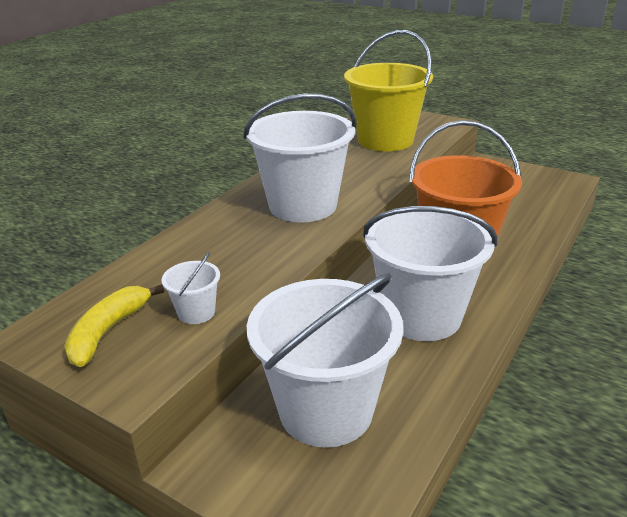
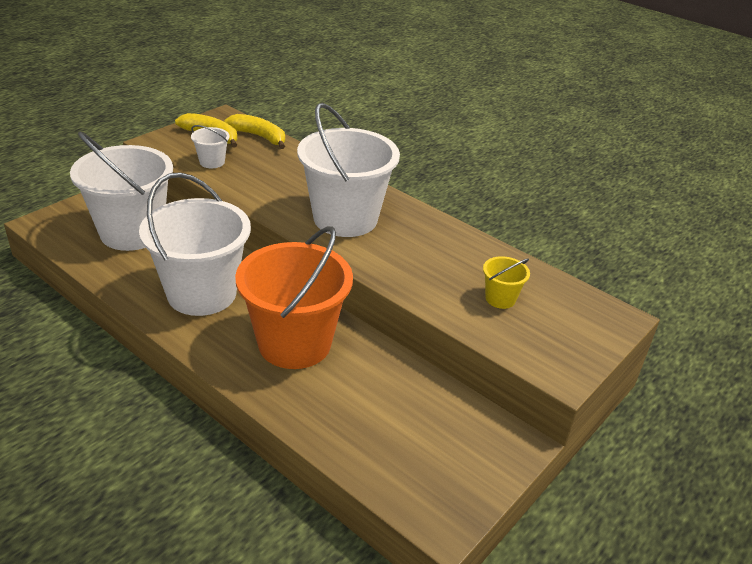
camera: 95 degrees right, 5 degrees up
(111, 287) = (259, 136): none -> yellow banana
(385, 140) = (500, 299): yellow bucket -> yellow bucket, size x0.42

